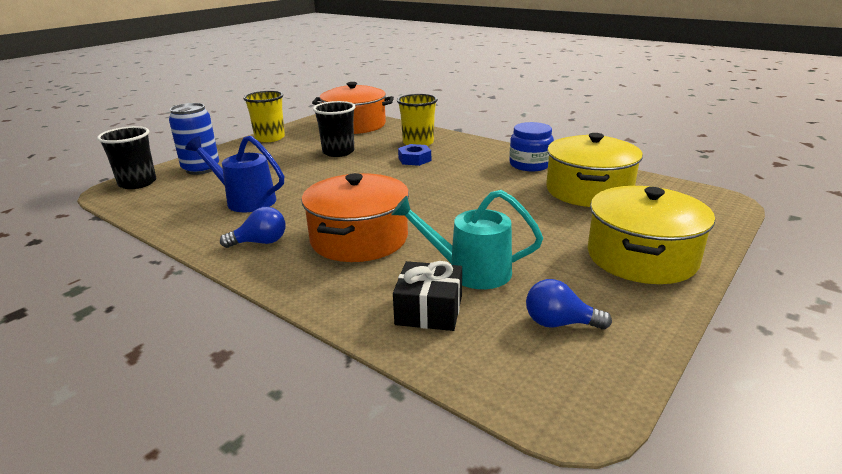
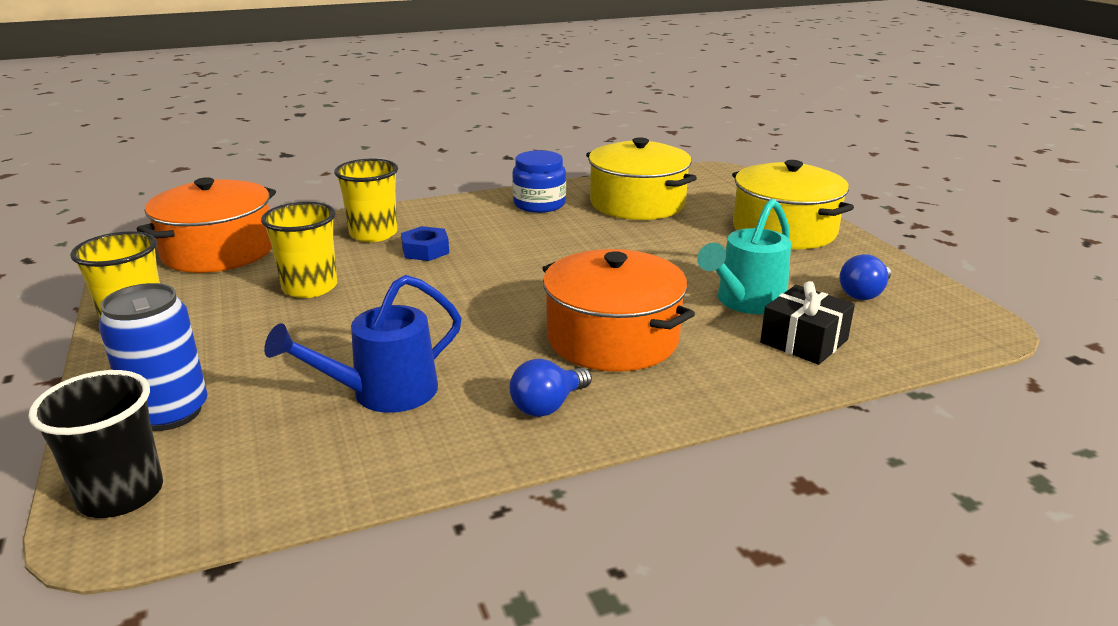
camera: 60 degrees left, 0 degrees up
(260, 242) = (548, 406): blue light bulb -> blue light bulb turned 150 degrees counterclockwise
(338, 152) = (310, 287): black cup -> yellow cup

